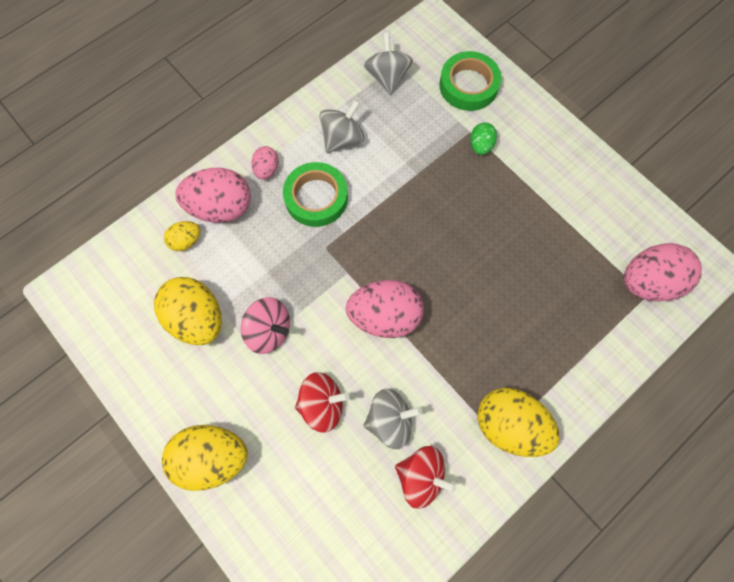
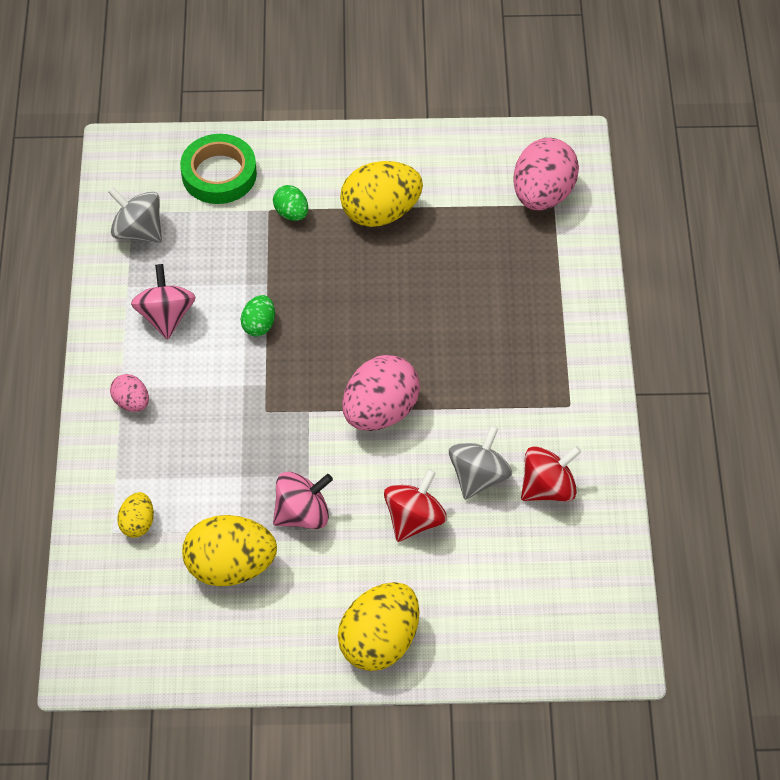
camera: 50 degrees left, 15 degrees down
(221, 207) = (132, 469): pink egg -> none
(316, 197) = (206, 382): green tape -> none
(342, 139) = (165, 316): grey spinning top -> pink spinning top
(383, 194) = (259, 325): none -> green egg
(509, 424) = (566, 390): yellow egg -> yellow egg (380, 212)

